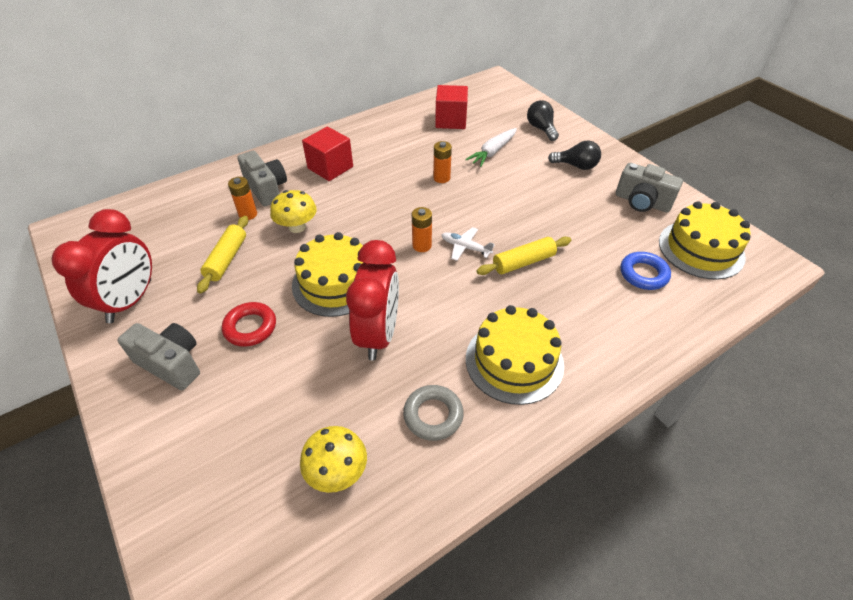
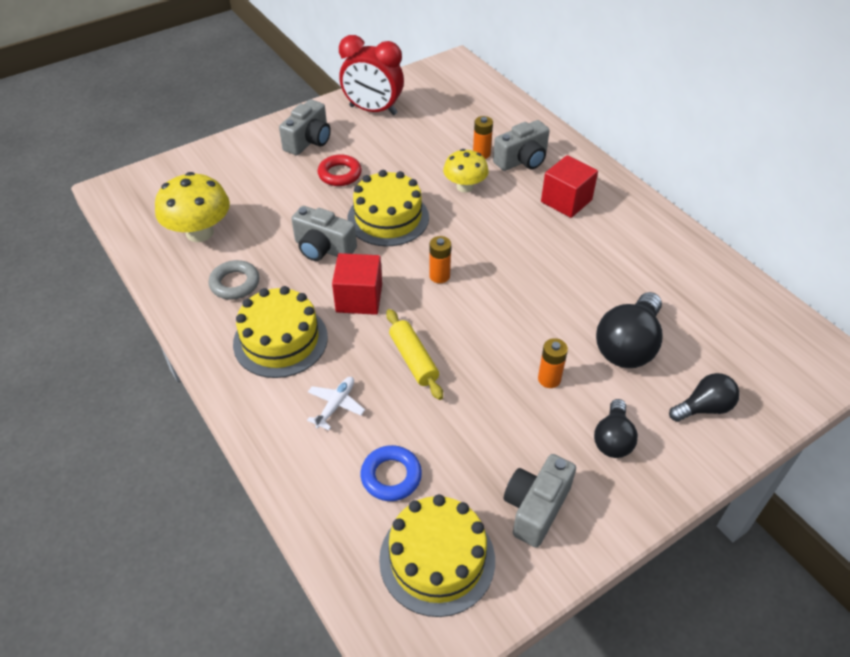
camera: 90 degrees right, 0 degrees up
(227, 259) = (420, 150): yellow rolling pin -> none
(337, 472) = (200, 232): yellow mushroom -> yellow mushroom, size x1.51
(378, 334) = (323, 248): red clock -> grey camera
(441, 178) = (561, 293): orange battery -> orange battery (549, 379)
(451, 120) = (696, 304): red cube -> red cube (359, 298)
(465, 247) = (437, 311): white plane -> white plane (336, 405)
(492, 152) = (628, 346): white carrot -> black light bulb

